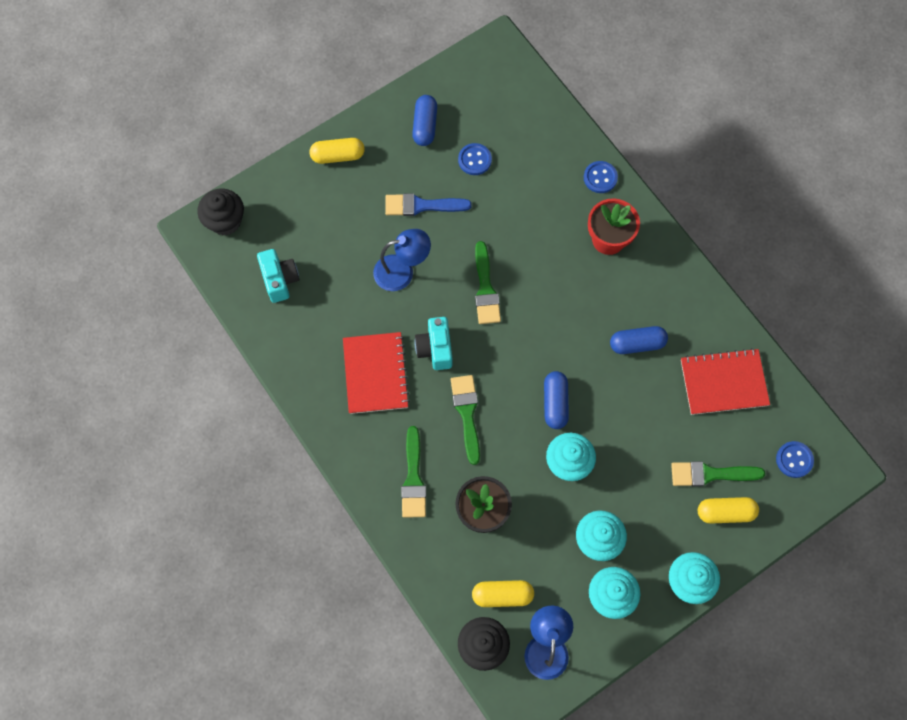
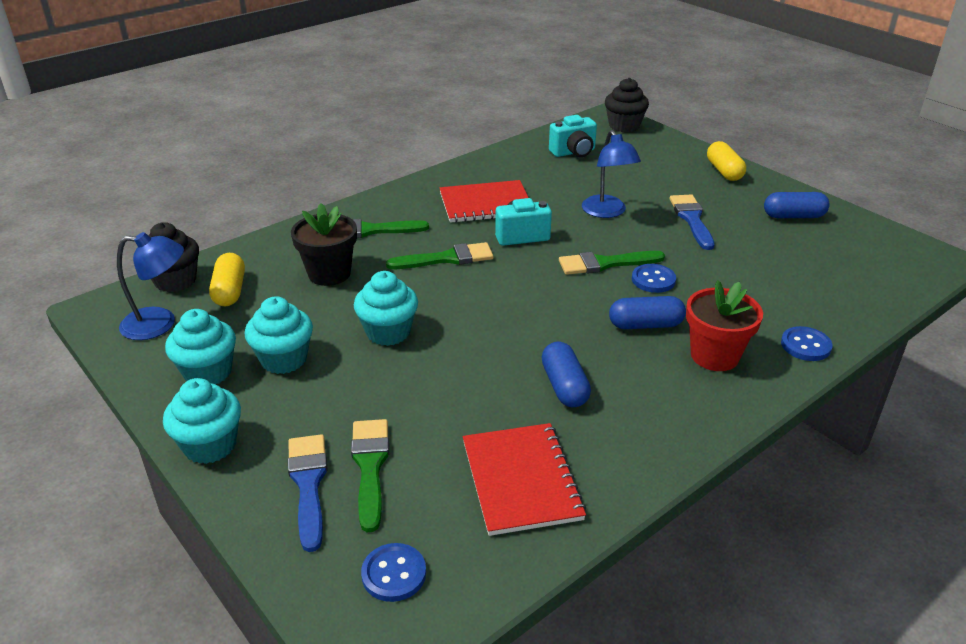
camera: 85 degrees right, 35 degrees down
(474, 160) = (770, 249): blue button -> blue button (653, 280)
(555, 403) = (467, 319): blue capsule -> blue capsule (645, 325)
(725, 512) = (308, 484): yellow capsule -> blue brush

